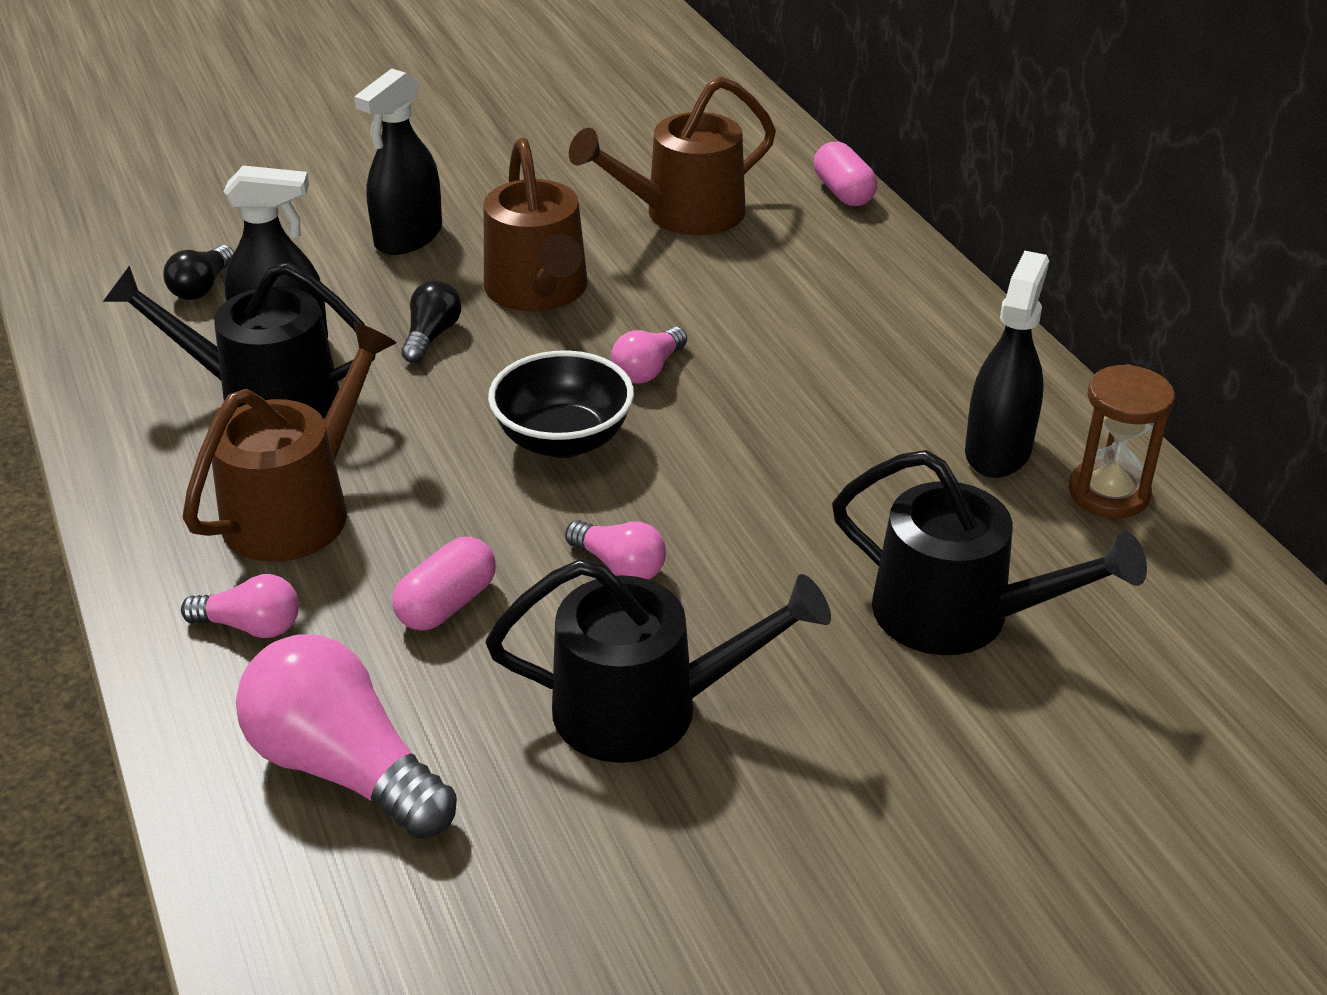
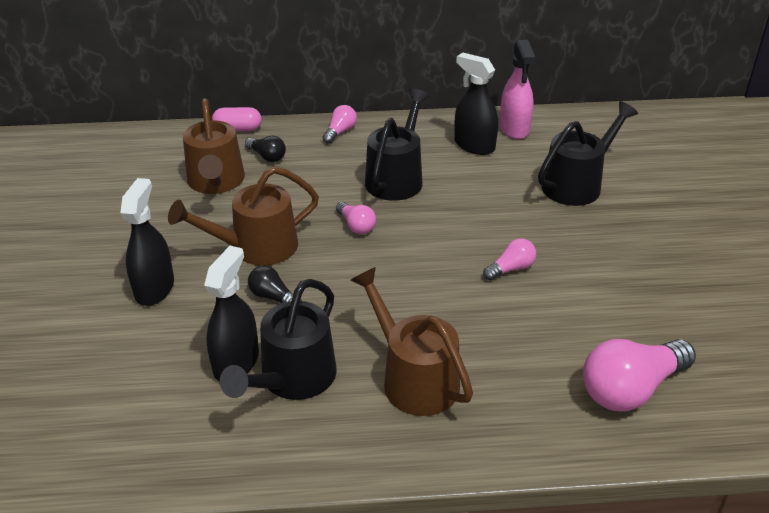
camera: 70 degrees left, 0 degrees up
(202, 287) = (140, 395): black light bulb -> black light bulb (267, 156)
(251, 626) = (512, 412): pink light bulb -> pink light bulb (340, 132)
(408, 237) = (154, 288): black spray bottle -> black spray bottle turned 135 degrees counterclockwise
(447, 604) = (519, 332): pink capsule -> none
(539, 291) = (256, 248): brown watering can -> brown watering can turned 150 degrees clockwise
(563, 440) = (401, 267): black bowl -> none
(646, 708) = (612, 282): black watering can -> black watering can (396, 178)
(1108, 493) = (514, 128): brown hourglass -> pink spray bottle

